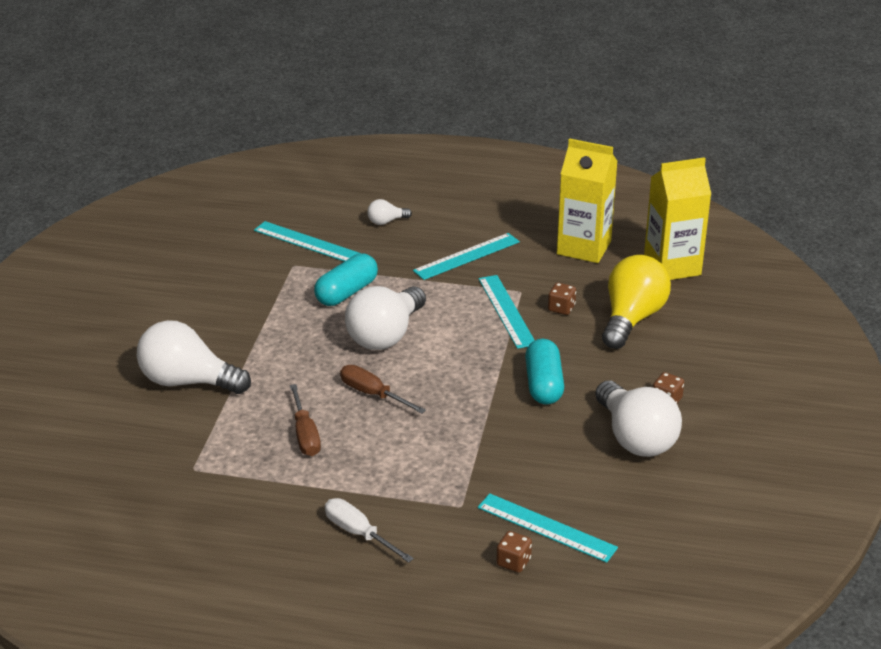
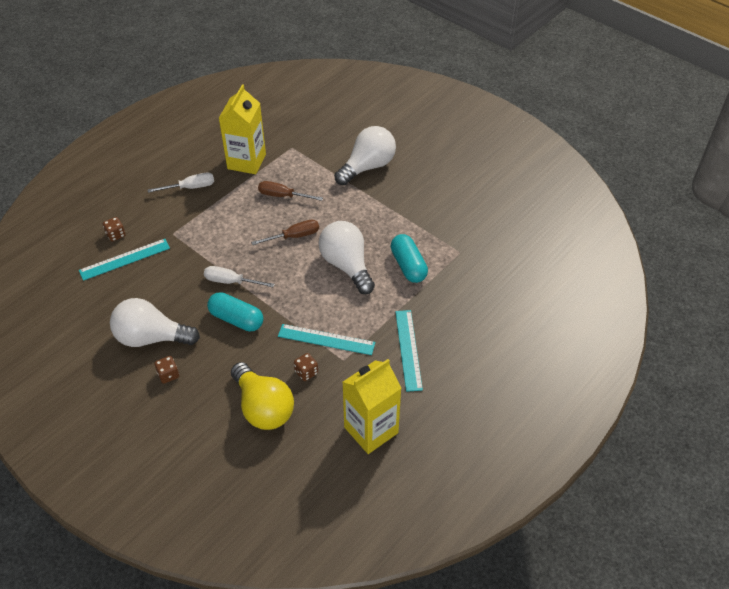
camera: 120 degrees right, 15 degrees up
(306, 242) = (484, 269): turquoise ruler -> none
(386, 221) = (486, 323): white light bulb -> none
(493, 414) = (231, 281): none -> white screwdriver
(672, 266) = (305, 476): yellow carton -> yellow carton (246, 161)

